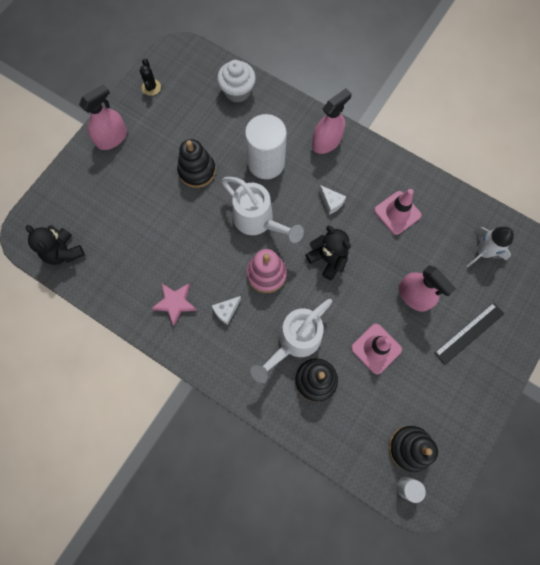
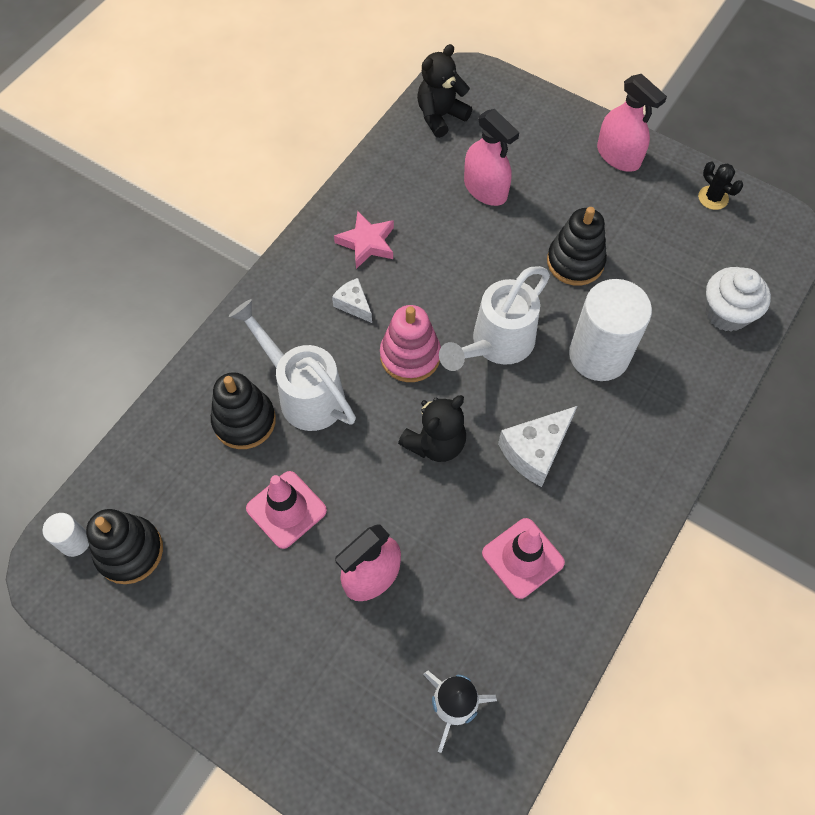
camera: 90 degrees right, 10 degrees down
(151, 87) = (713, 198): black cactus -> black cactus turned 60 degrees clockwise
(326, 142) = (649, 447): pink spray bottle -> pink spray bottle (485, 189)
(331, 202) = (535, 451): white cheese -> white cheese, size x1.71
(469, 333) = (304, 665): black ruler -> none

